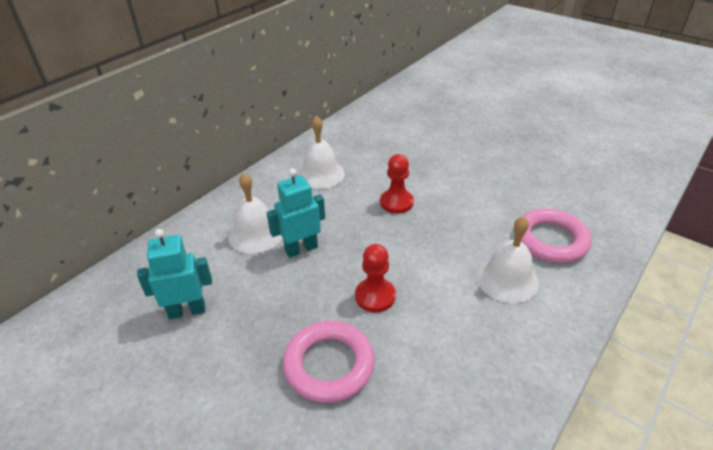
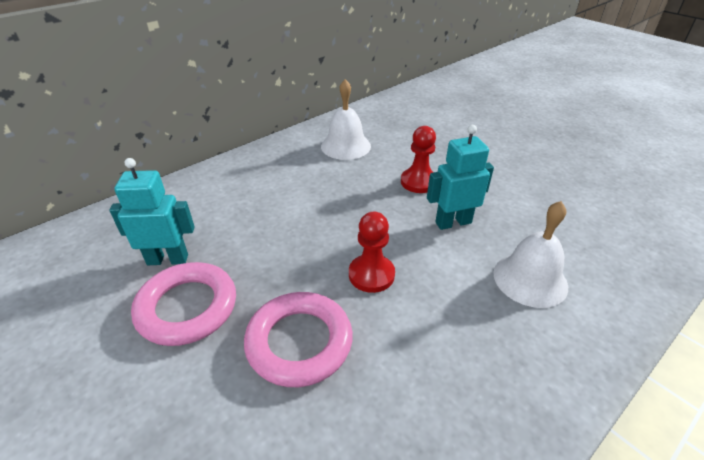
camera: 10 degrees right, 0 degrees up
(255, 234) = (262, 194): white bell -> none
(301, 249) = (305, 214): turquoise robot -> turquoise robot (453, 222)
(550, 240) = (590, 243): pink ring -> pink ring (187, 307)

